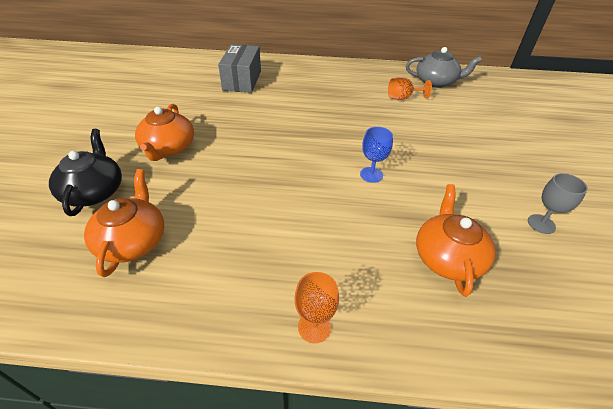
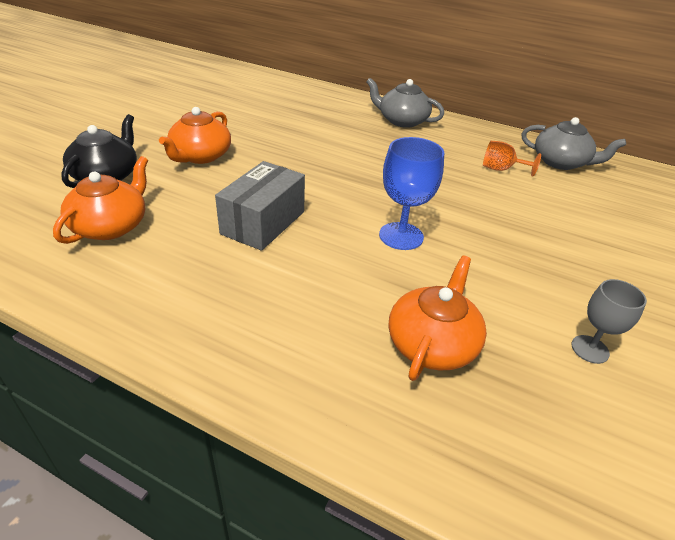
camera: 20 degrees right, 5 degrees down
(242, 80) = (320, 112): grey box -> grey box (263, 222)
(309, 73) = (402, 121): none -> grey teapot
(314, 327) = (228, 356): orange goblet -> none
(371, 175) = (401, 236): blue goblet -> blue goblet, size x1.56

